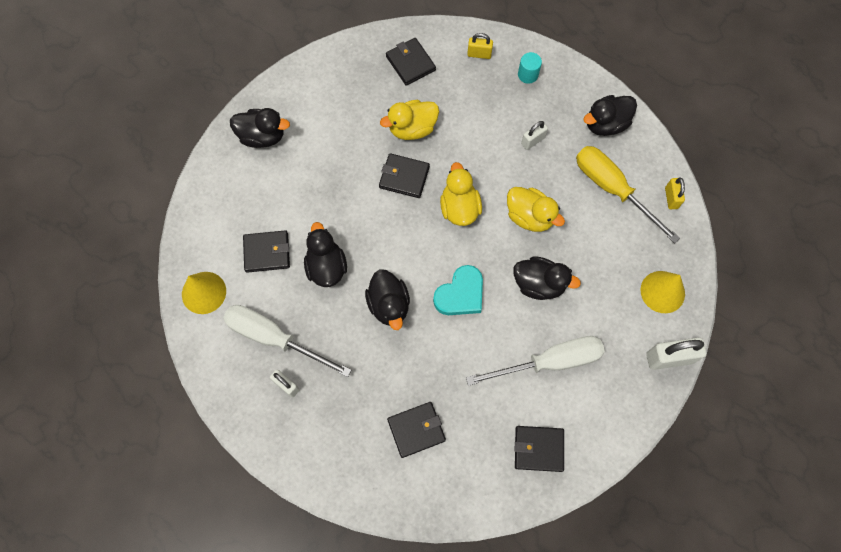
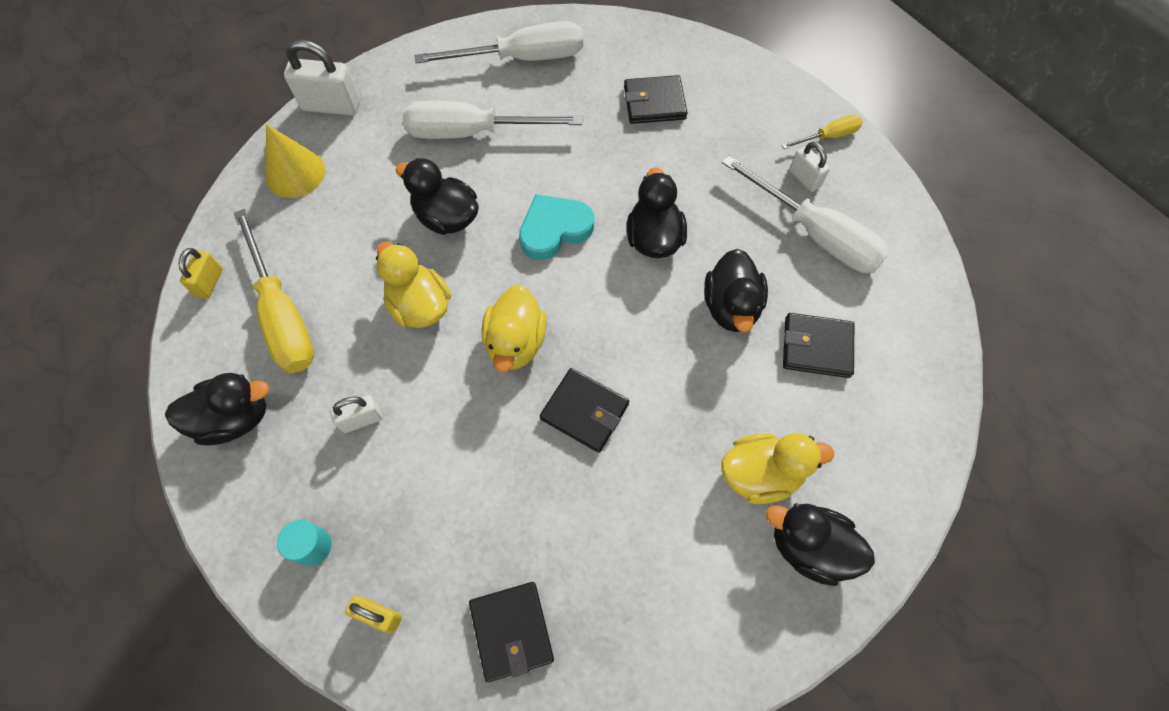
camera: 165 degrees left, 5 degrees down
(204, 292) = (913, 313): yellow cone -> none
(270, 432) = (828, 136): none -> yellow screwdriver
(412, 129) = (547, 493): yellow duck -> yellow duck (760, 474)
(538, 449) = (522, 58): black wallet -> white screwdriver

